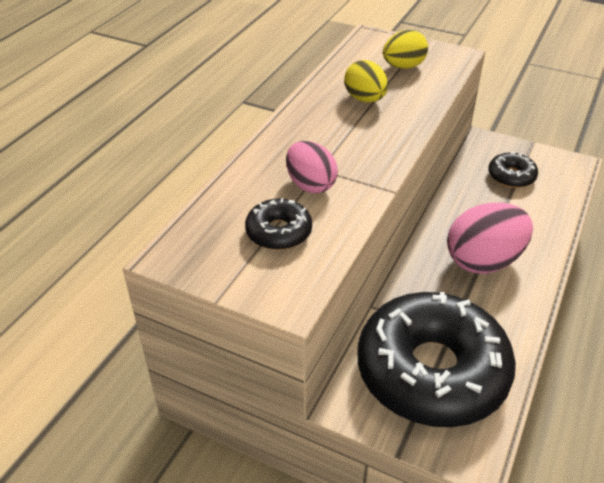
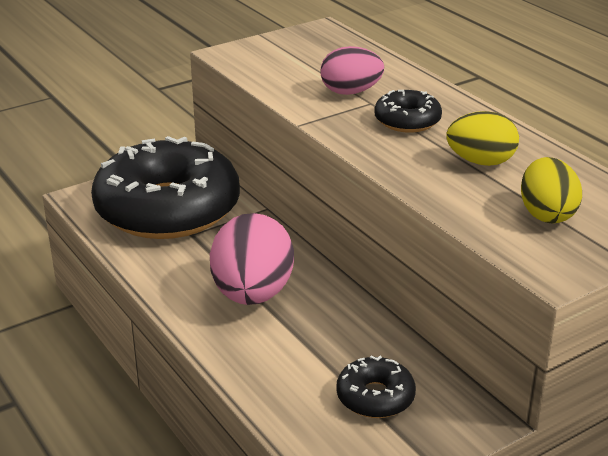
camera: 120 degrees right, 10 degrees down
(279, 232) = (303, 66): black donut -> black donut (407, 121)

